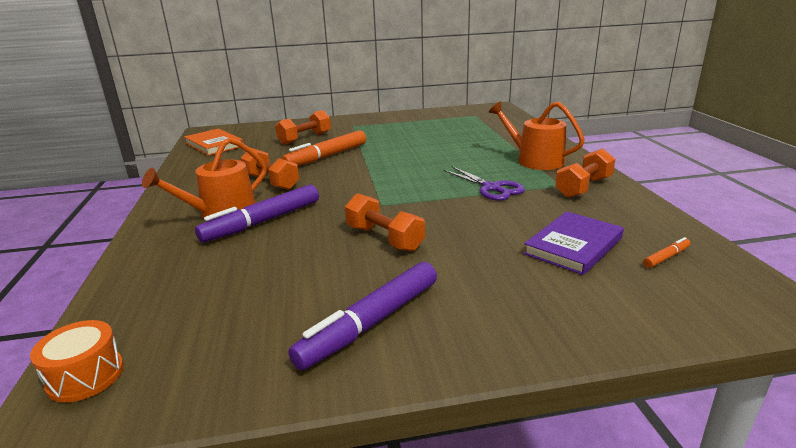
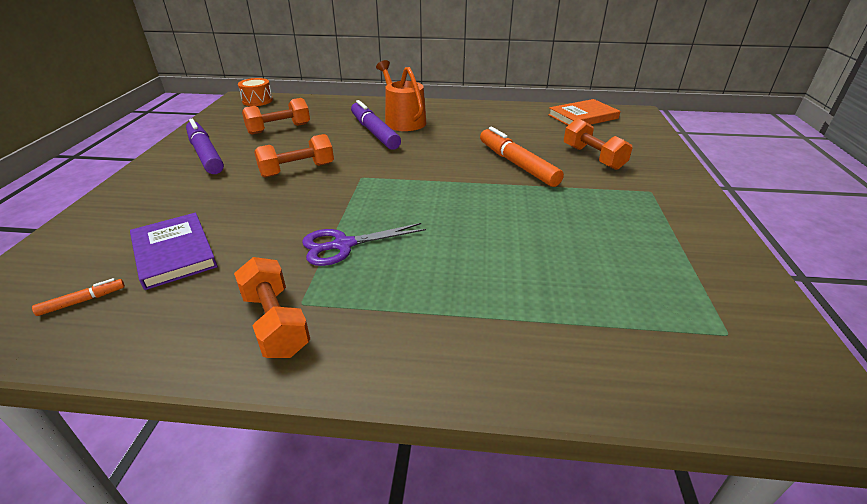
camera: 105 degrees right, 10 degrees up
(271, 182) = (456, 137): orange dumbbell -> orange dumbbell (279, 129)
(534, 160) = (409, 317): orange watering can -> none
(666, 257) = (82, 301): orange marker -> orange marker turned 105 degrees counterclockwise

